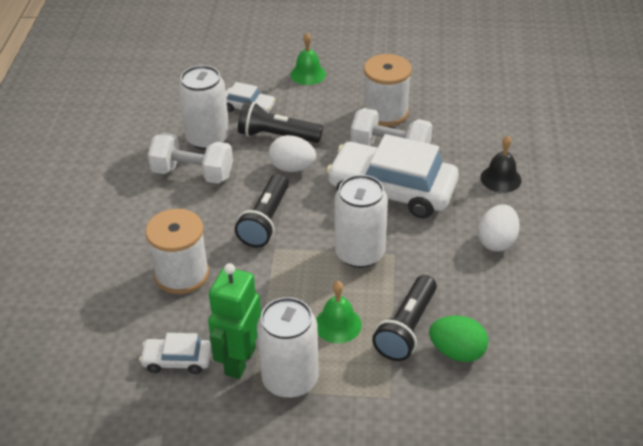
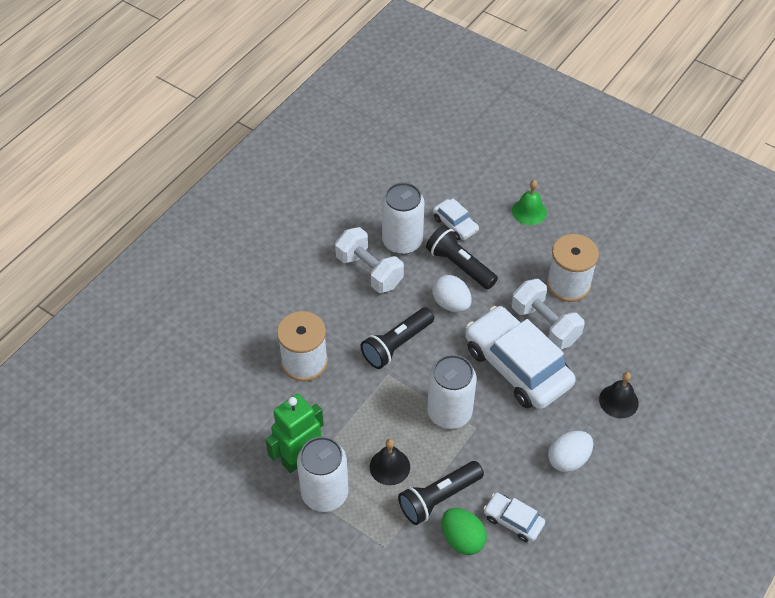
camera: 30 degrees right, 10 degrees up
(177, 360) = (257, 434): white car -> white car (513, 520)
(338, 324) = (389, 466): green bell -> black bell

